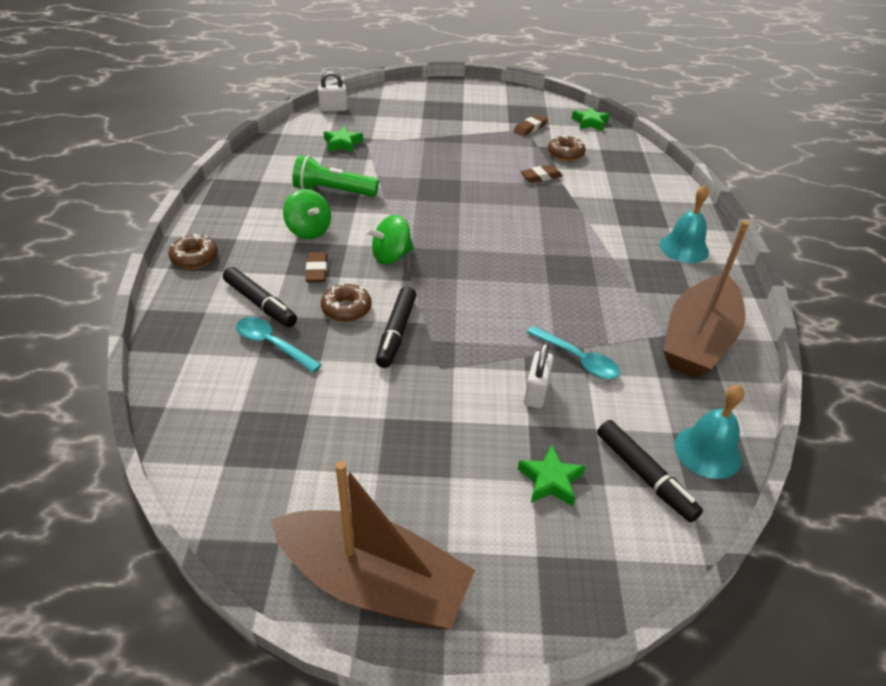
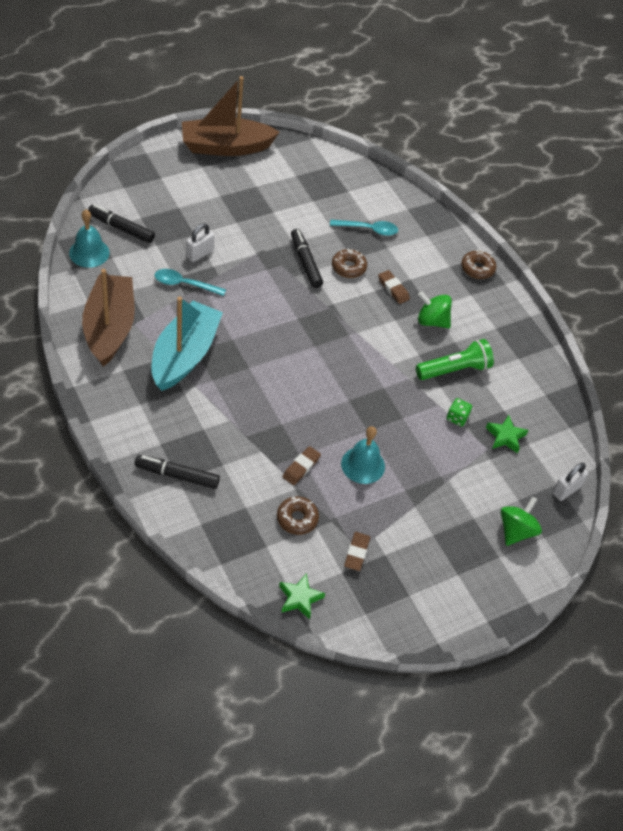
camera: 145 degrees right, 10 degrees up
(260, 303) = (402, 252): black marker -> black marker (177, 475)
(370, 164) = (457, 418): none -> green dice
(391, 256) = (356, 320): green spinning top -> green spinning top (516, 531)
(536, 392) = (199, 254): white padlock -> white padlock turned 60 degrees clockwise
(550, 480) = (169, 210): green star -> none
(612, 286) = (185, 355): none -> turquoise boat
(684, 248) = (140, 420): turquoise bell -> turquoise bell (363, 465)

